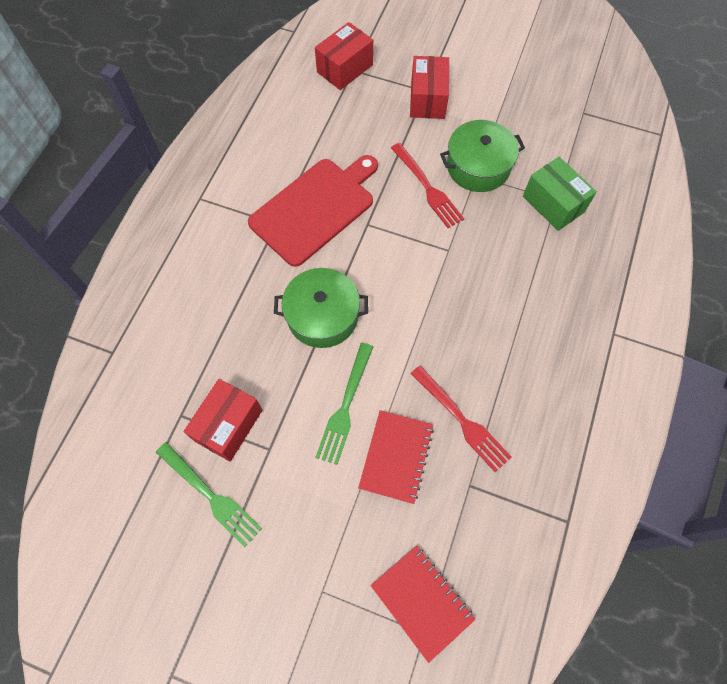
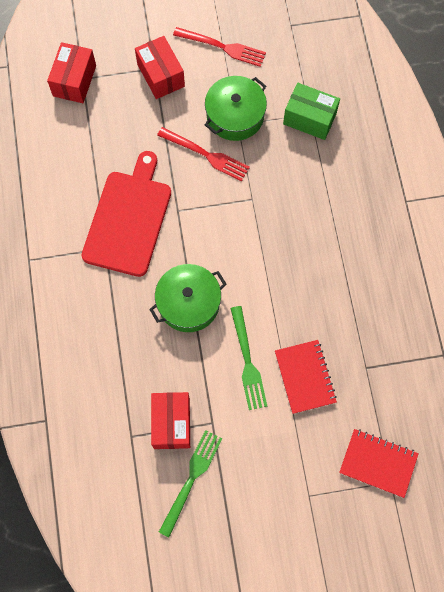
camera: 30 degrees left, 5 degrees up
(210, 495) = (191, 479): green fork -> green fork turned 75 degrees counterclockwise
(462, 420) = (335, 325): red fork -> red fork (222, 47)

